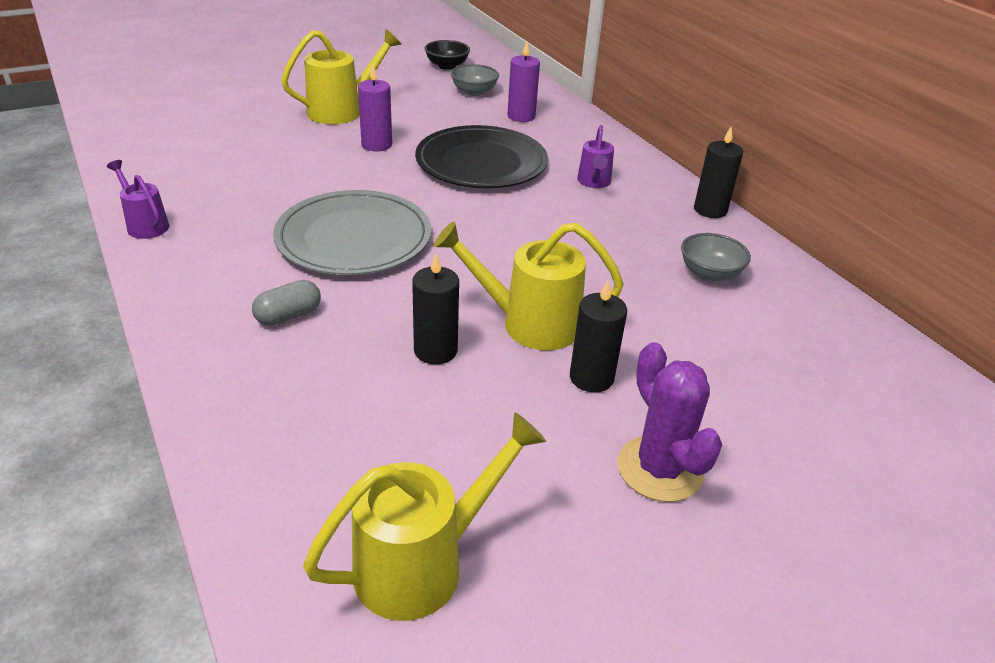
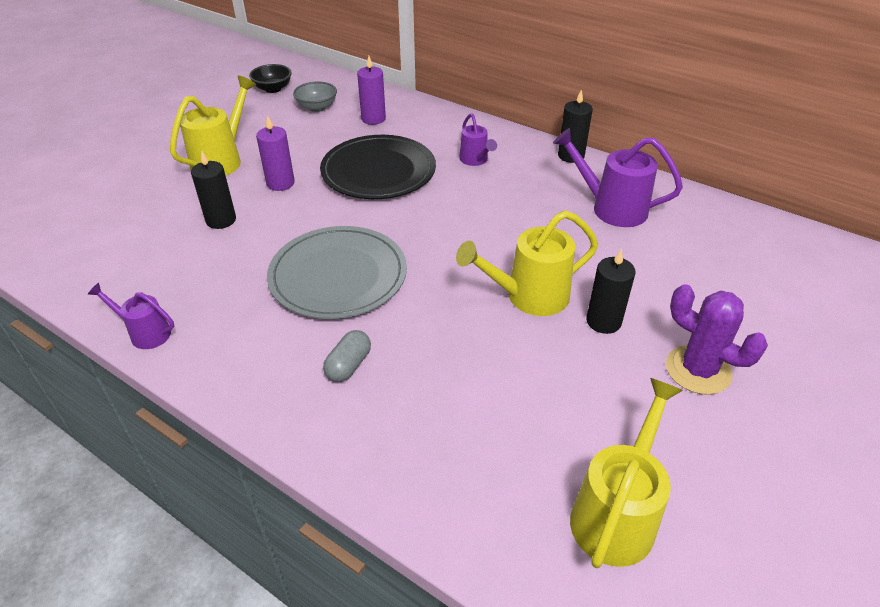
camera: 25 degrees left, 5 degrees up
(435, 350) = (484, 346): black candle -> black candle (221, 220)
(709, 273) = (610, 208): grey bowl -> purple watering can

